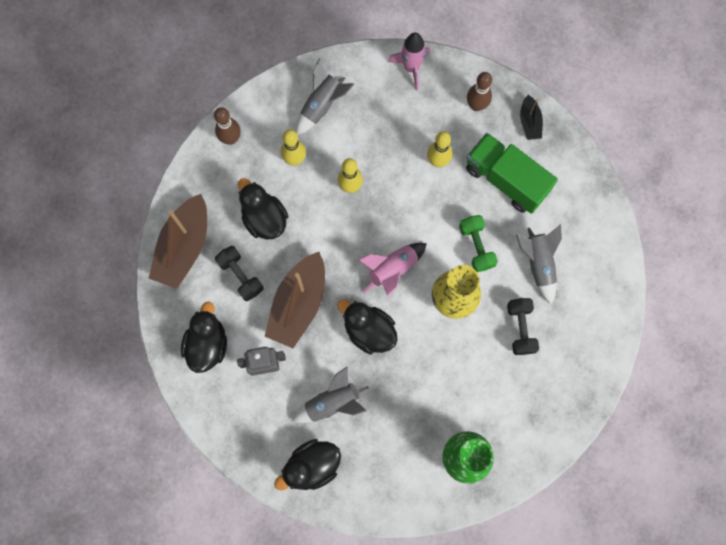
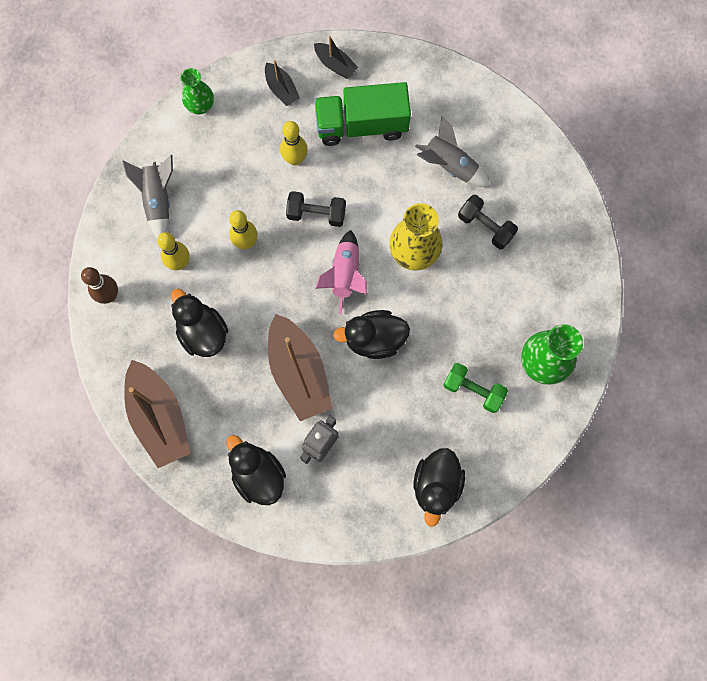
camera: 45 degrees left, 0 degrees up
(241, 276) = (230, 395): black dumbbell -> black dumbbell (316, 214)
(264, 219) = (203, 332): black duck -> black duck turned 45 degrees clockwise
(332, 403) = (402, 421): grey rocket -> none
(411, 68) = (200, 106): pink rocket -> green vase
(476, 105) = (281, 89): brown bowling pin -> black boat
(476, 246) = (390, 196): green dumbbell -> green dumbbell (473, 390)

